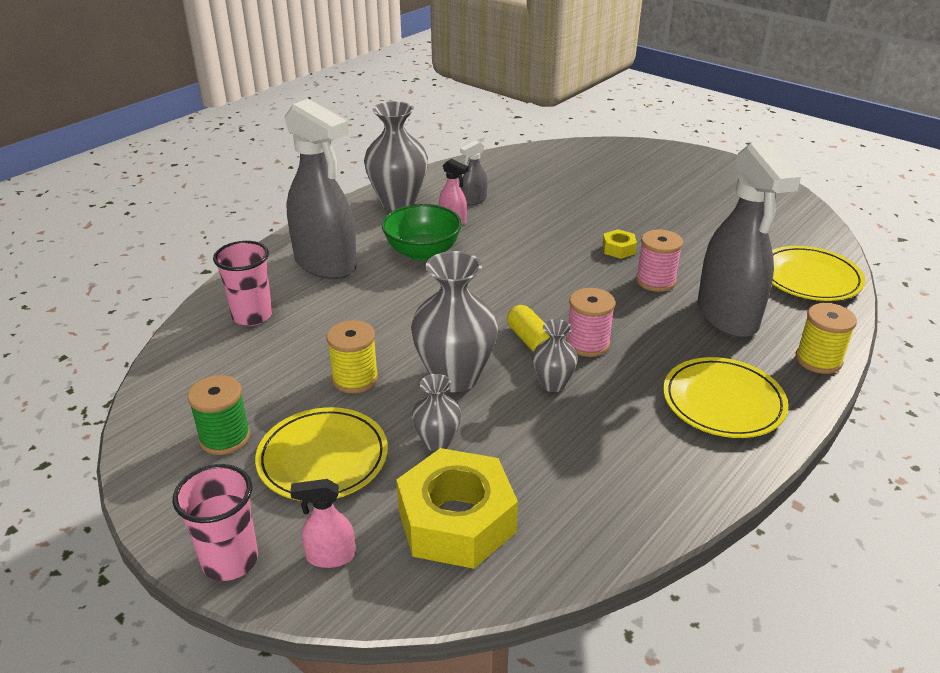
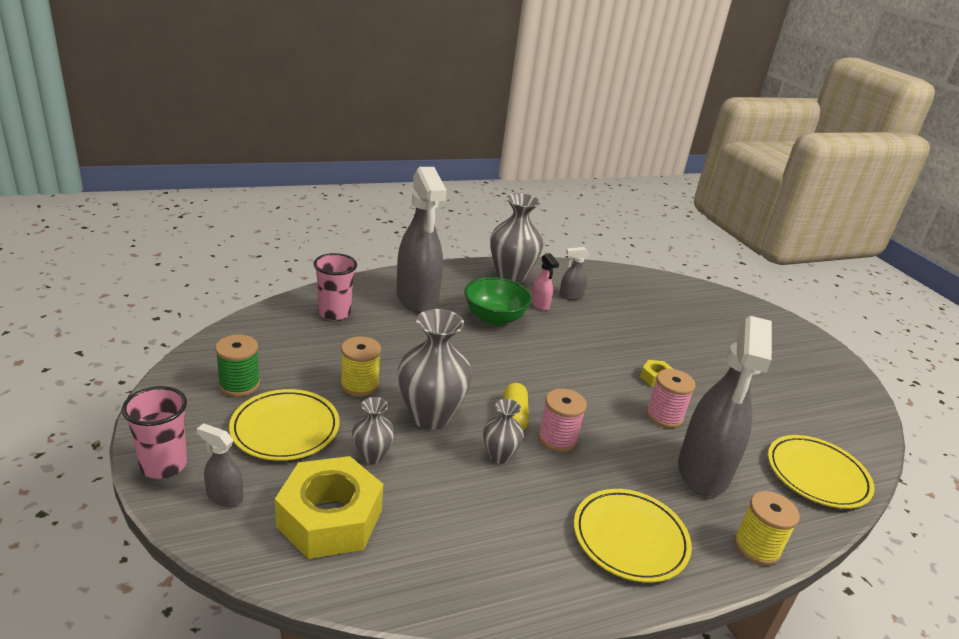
camera: 25 degrees right, 5 degrees down
(330, 556) = (224, 496): pink spray bottle -> grey spray bottle

